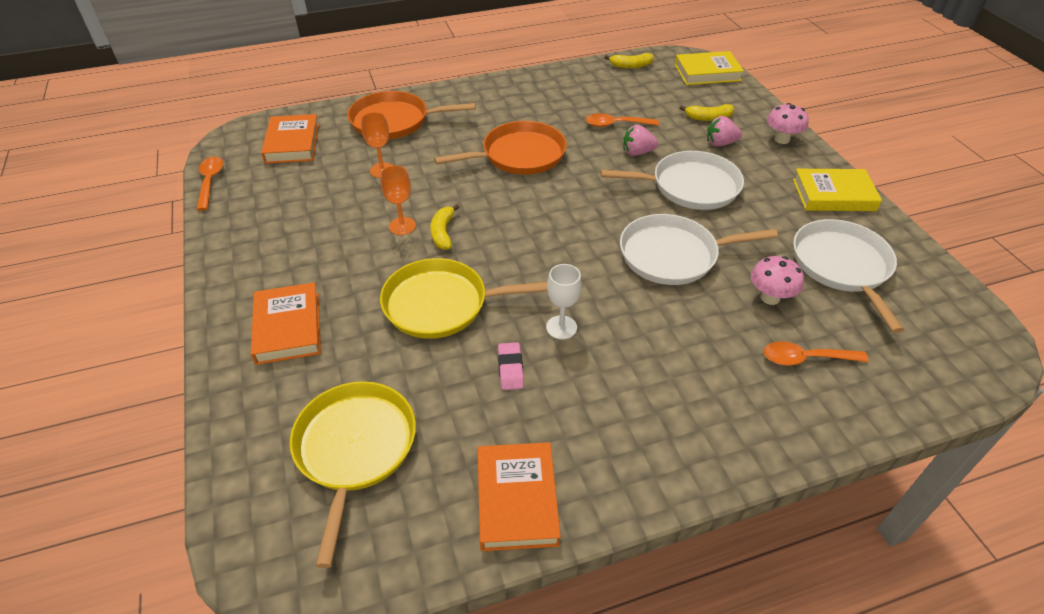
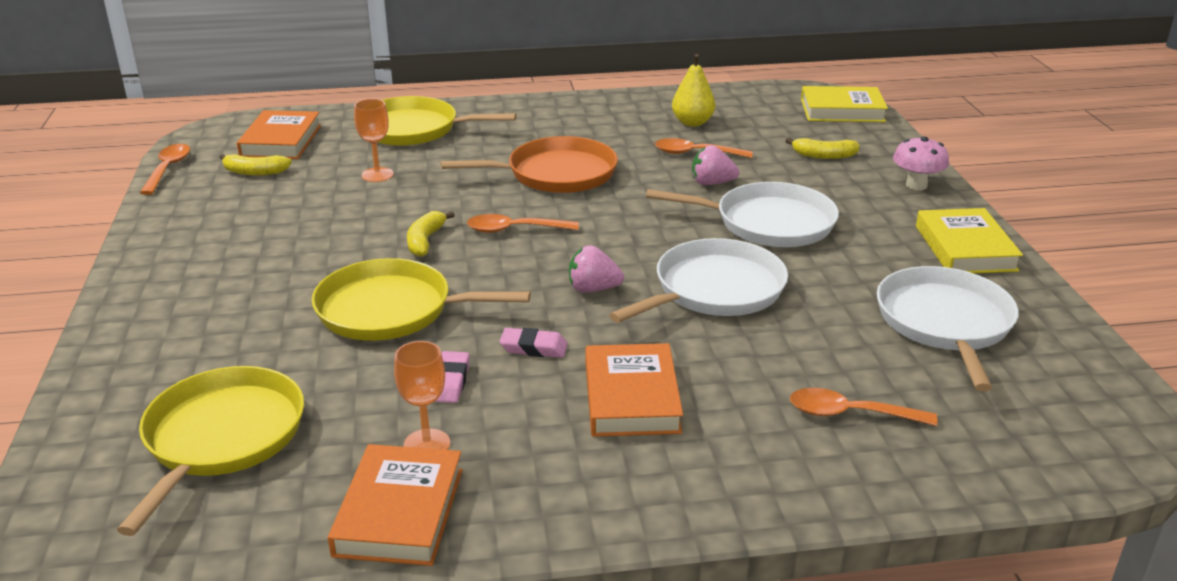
camera: 10 degrees right, 15 degrees down
(288, 327) = (195, 313): orange book -> orange book (631, 397)
(394, 121) = (413, 129): orange pan -> yellow pan
(402, 226) = (377, 230): orange goblet -> orange goblet (427, 444)
(507, 214) = (514, 229): none -> orange spoon
(561, 327) = (533, 348): white goblet -> pink eraser
(603, 94) = (692, 122): none -> yellow pear
(631, 66) = (741, 97): yellow banana -> yellow banana (255, 172)
(673, 255) = (714, 290): white pan -> white pan turned 135 degrees clockwise
(720, 143) = (829, 183): pink strawberry -> pink strawberry (593, 289)
(770, 297) = (828, 346): pink mushroom -> none
(833, 195) = (965, 248): yellow book -> yellow book turned 75 degrees clockwise

